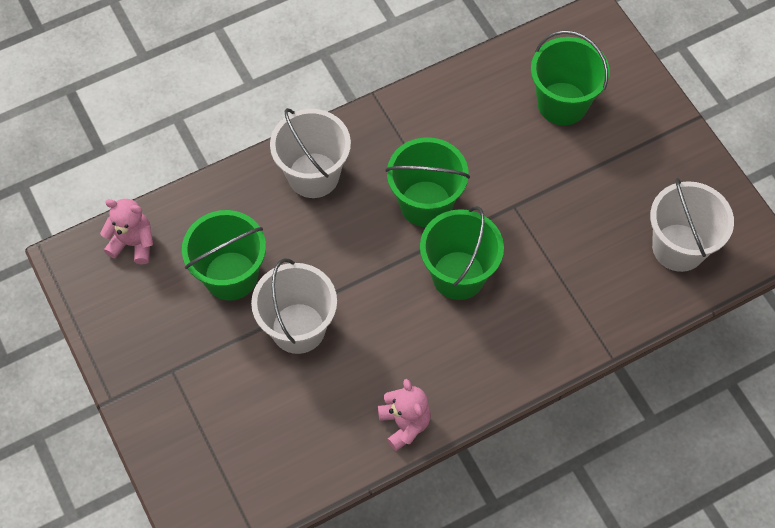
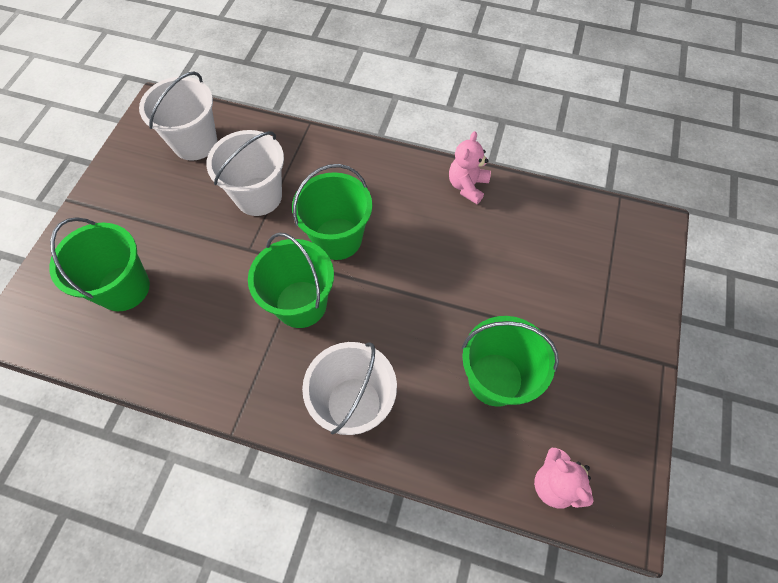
camera: 135 degrees left, 0 degrees up
(298, 328) = (479, 297): white bucket -> white bucket (258, 196)

